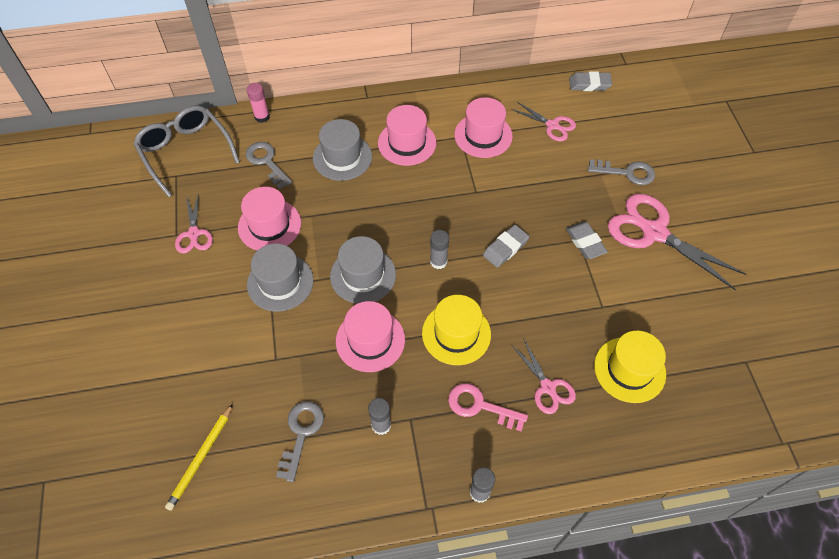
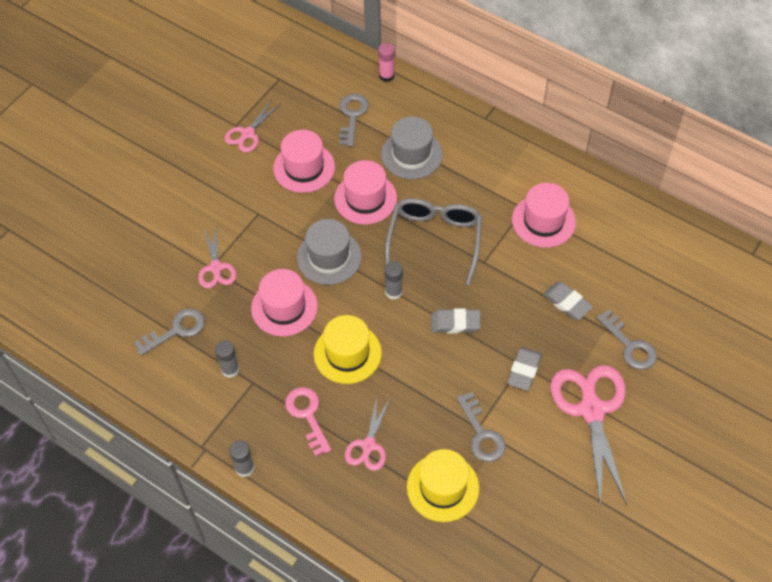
camera: 45 degrees right, 0 degrees up
(185, 152) = (303, 64): grey glasses -> grey glasses (434, 240)
(201, 458) = (104, 292): yellow pencil -> none
(280, 282) = (268, 216): grey hat -> none
(407, 143) = (474, 180): pink hat -> pink hat (365, 198)
(552, 125) = (613, 257): pink scissors -> pink scissors (216, 268)
(589, 84) = (692, 247): grey eraser -> grey eraser (567, 303)
(610, 309) = (481, 434): none -> grey key

